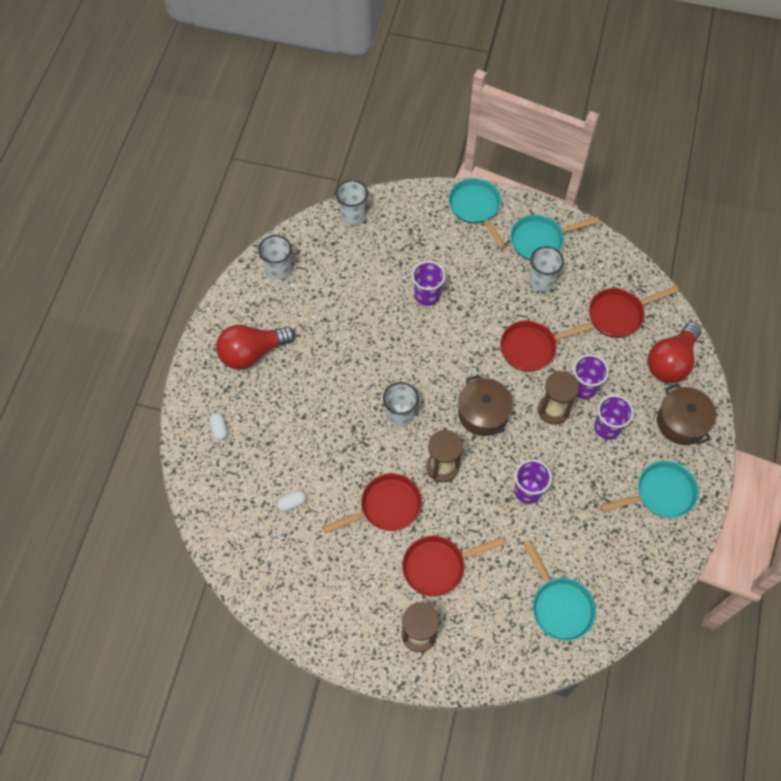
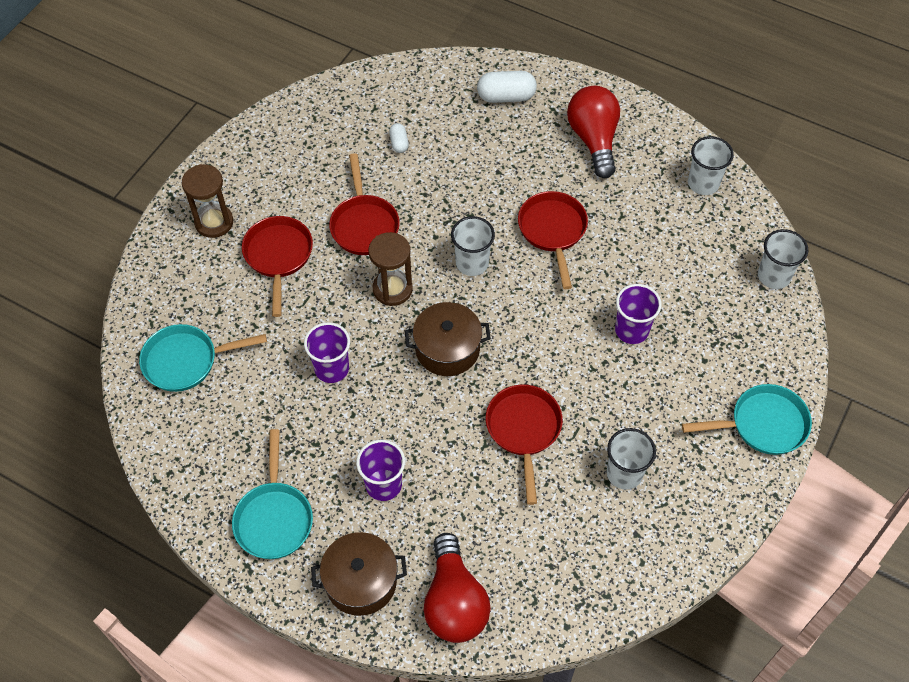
camera: 105 degrees right, 5 degrees down
(219, 429) = (506, 97): white capsule -> white capsule, size x1.82
(540, 240) = (693, 492): turquoise pan -> none
(553, 410) = (427, 429): brown hourglass -> none
(583, 388) = (448, 475): purple cup -> none
(619, 314) = (547, 558): red pan -> red pan (553, 231)
(671, 362) = (454, 602): red light bulb -> red light bulb turned 150 degrees counterclockwise

